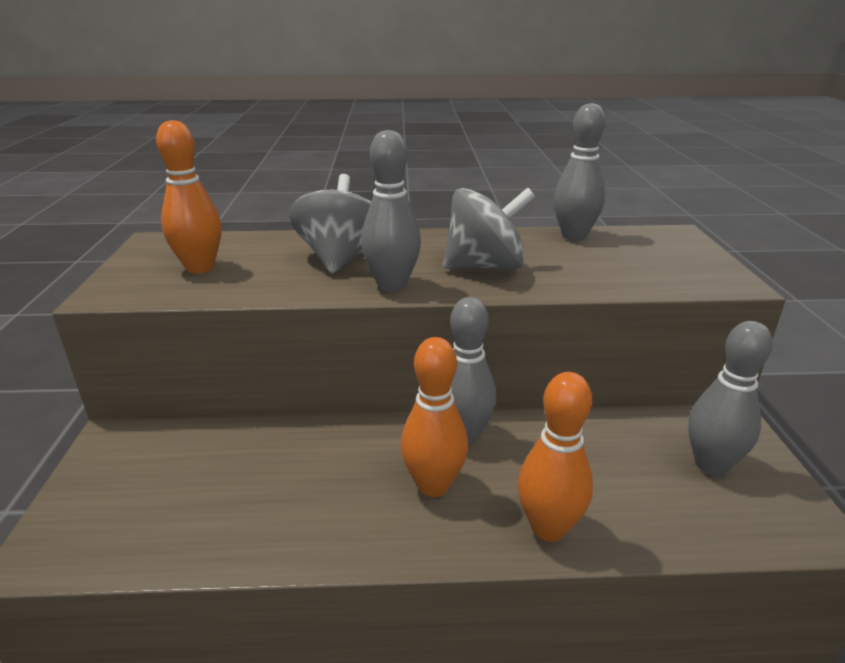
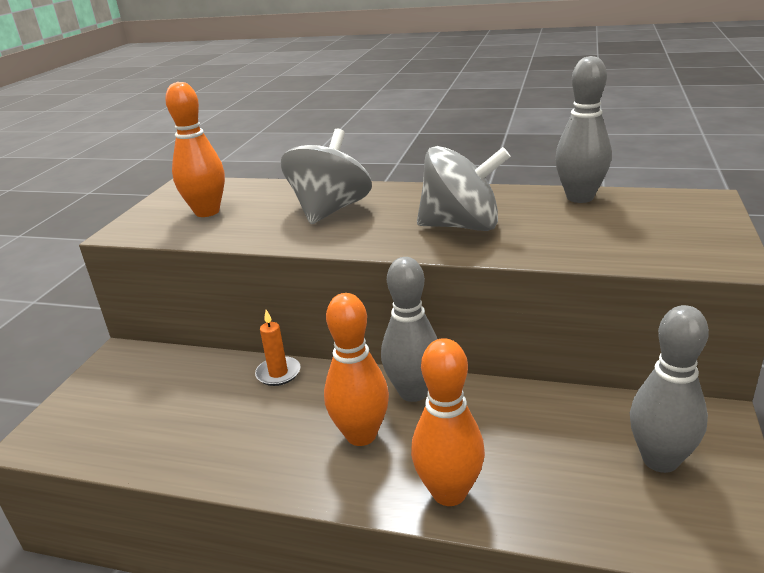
camera: 20 degrees right, 0 degrees up
(314, 434) = (278, 373): none -> orange candle
(392, 285) = (360, 239): grey bowling pin -> none

